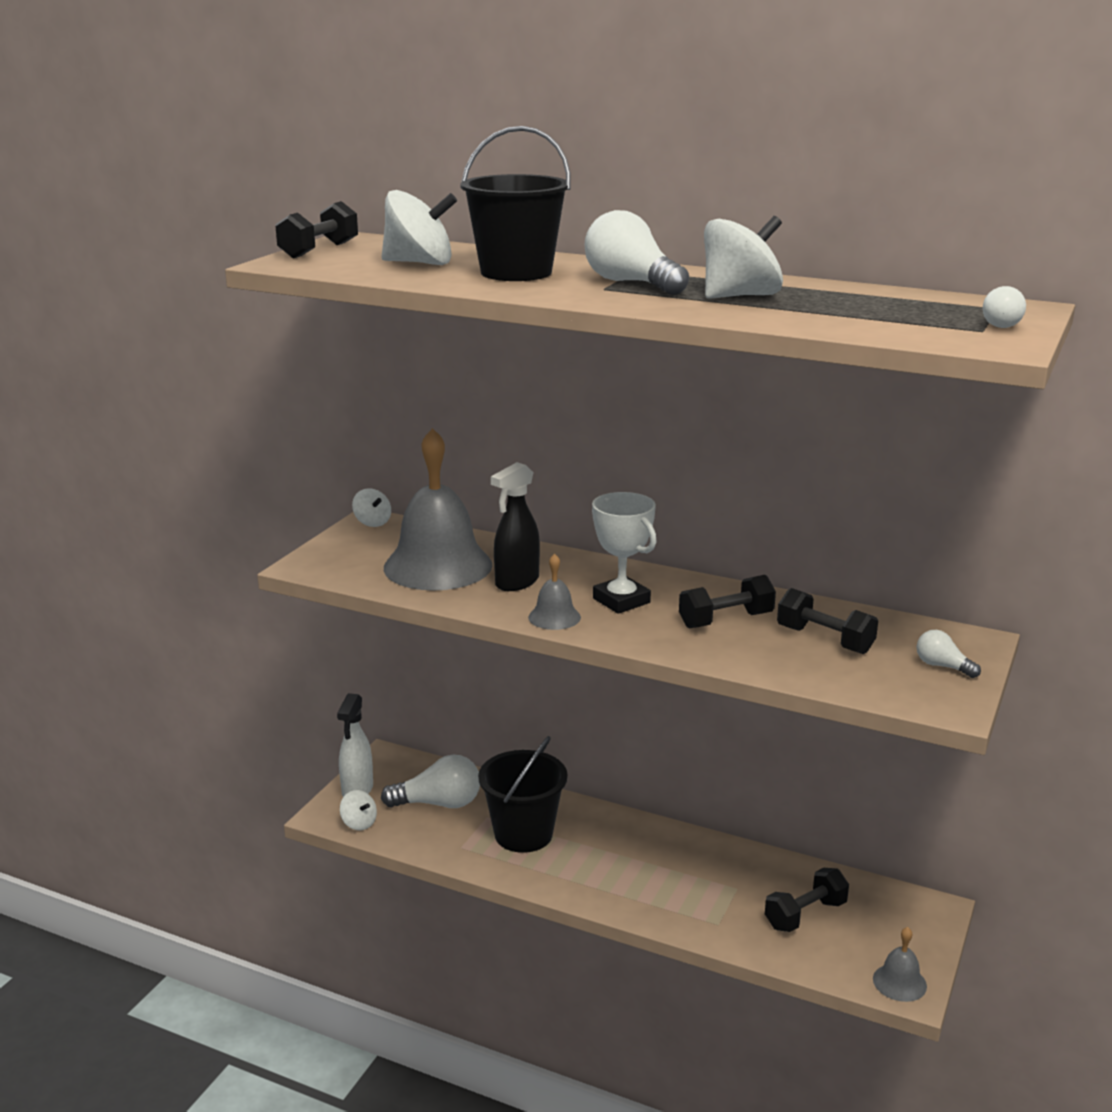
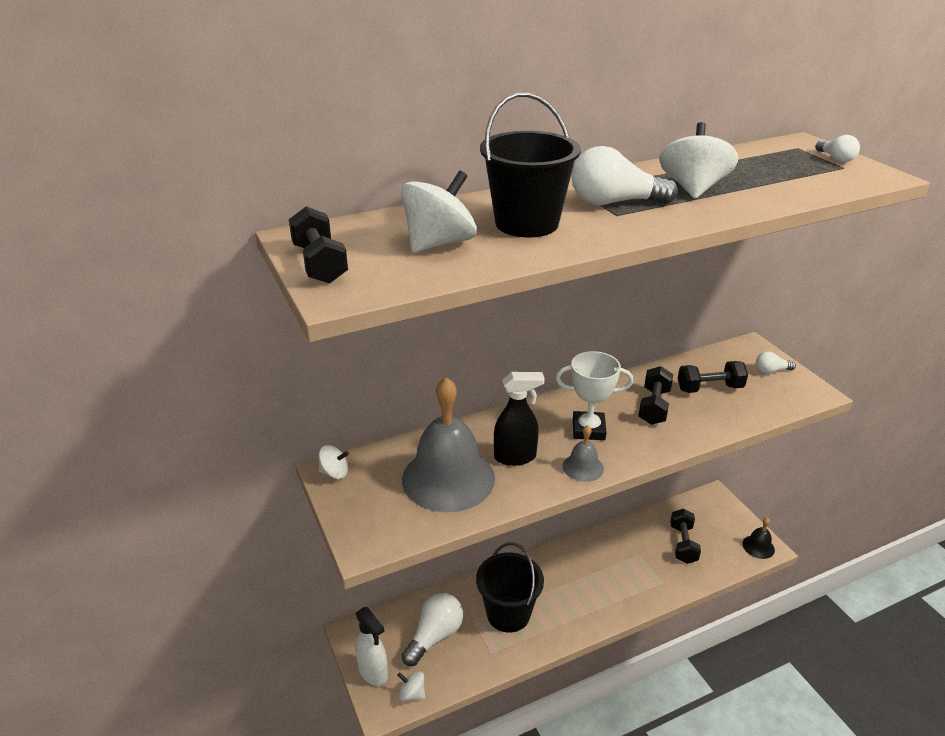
camera: 50 degrees left, 10 degrees up
(359, 823) = (412, 693): white spinning top -> white spinning top turned 150 degrees counterclockwise
(516, 582) = (515, 457): black spray bottle -> black spray bottle turned 90 degrees counterclockwise
(899, 982) = (758, 546): grey bell -> black bell

